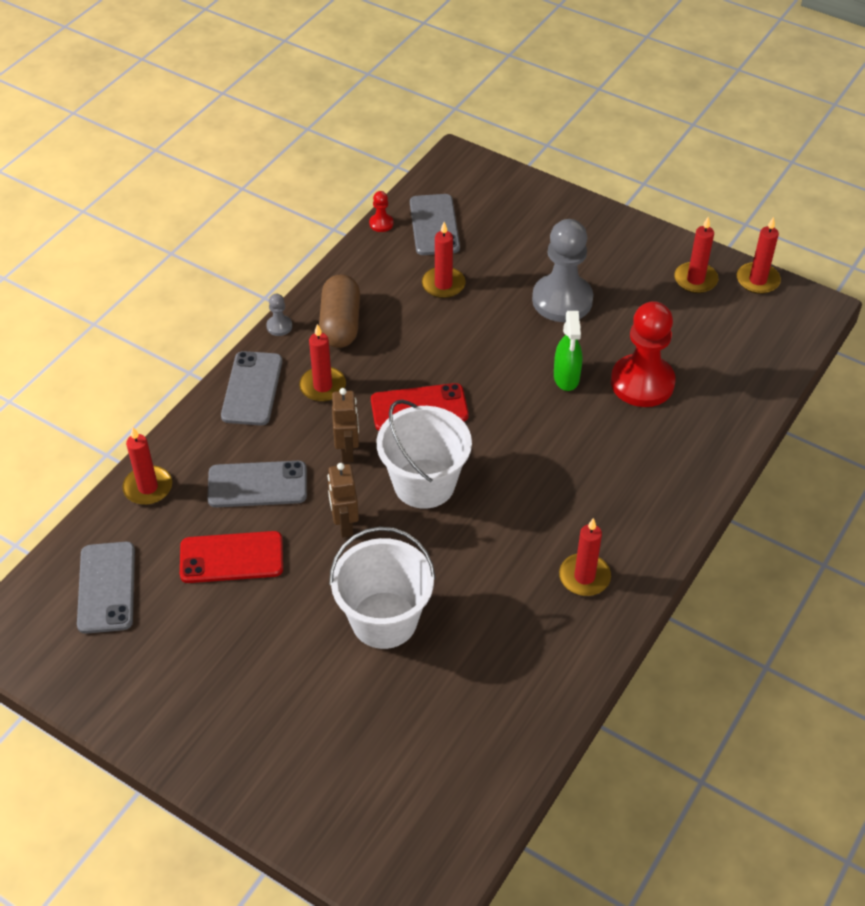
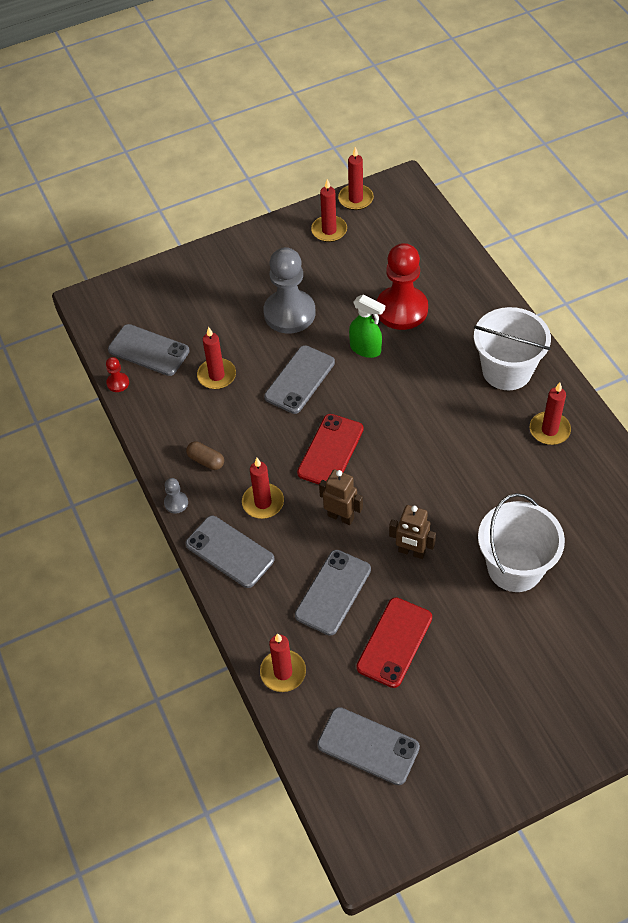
camera: 55 degrees left, 5 degrees up
(340, 324) = (206, 461): brown capsule -> brown capsule, size x0.53
(424, 483) = (405, 483): white bucket -> white bucket (507, 370)
(486, 346) = (300, 380): none -> grey phone

